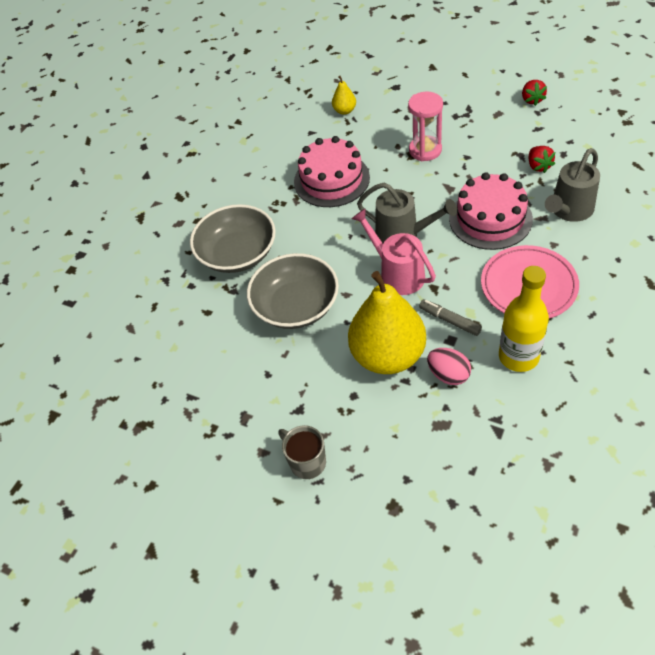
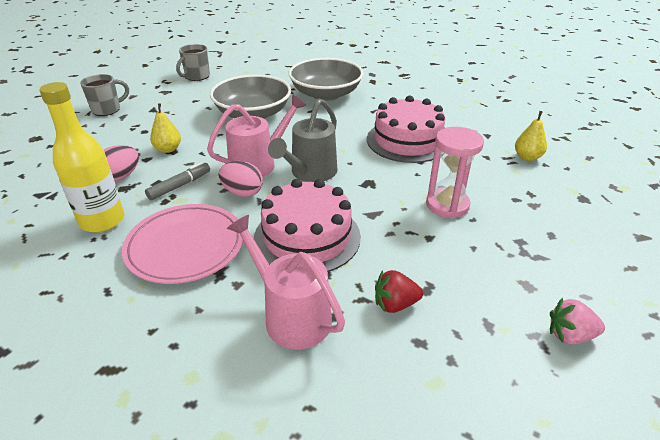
camera: 90 degrees right, 15 degrees down
(194, 398) = (196, 76): none -> grey mug
(388, 355) = (168, 149): yellow pear -> yellow pear, size x0.42
(446, 272) = (242, 192): none -> pink egg
(532, 100) = (570, 335): red strawberry -> pink strawberry
(569, 211) = (290, 315): grey watering can -> pink watering can

